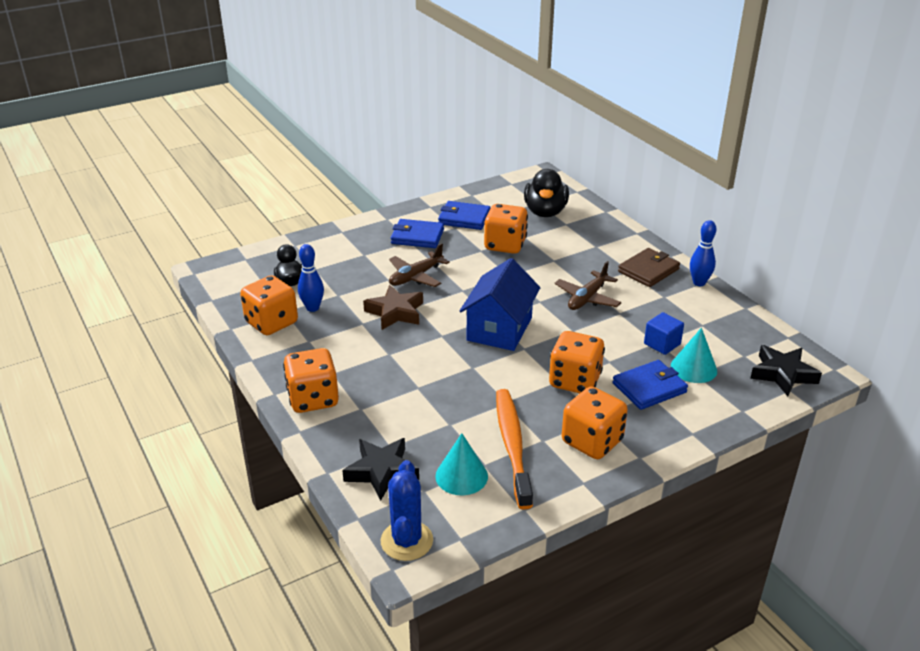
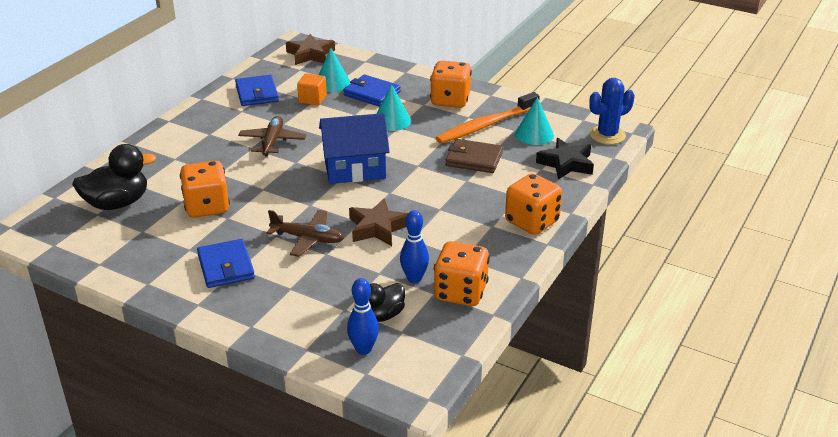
camera: 120 degrees left, 0 degrees up
(464, 218) = (163, 250): blue wallet -> blue wallet (257, 93)
(574, 381) = (392, 121): orange dice -> turquoise cone
(587, 298) = (272, 142): brown plane -> brown plane turned 90 degrees counterclockwise
(648, 270) = (203, 125): brown wallet -> brown wallet (474, 159)
(662, 344) = (312, 99): blue cube -> orange cube
(699, 283) = (207, 101): blue bowling pin -> blue bowling pin (363, 349)
(783, 374) = (310, 54): black star -> brown star

